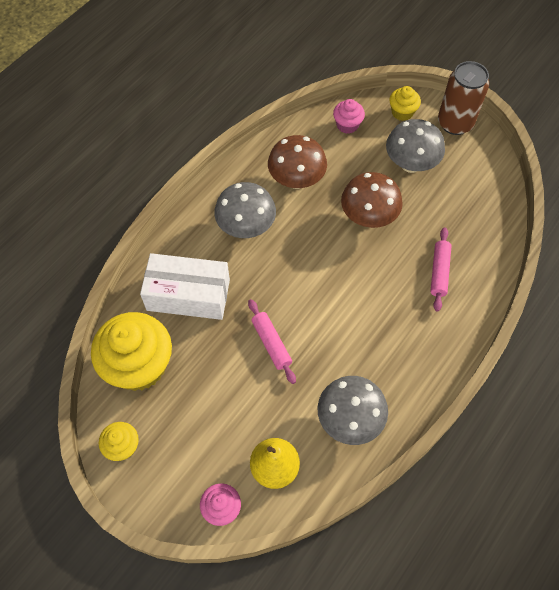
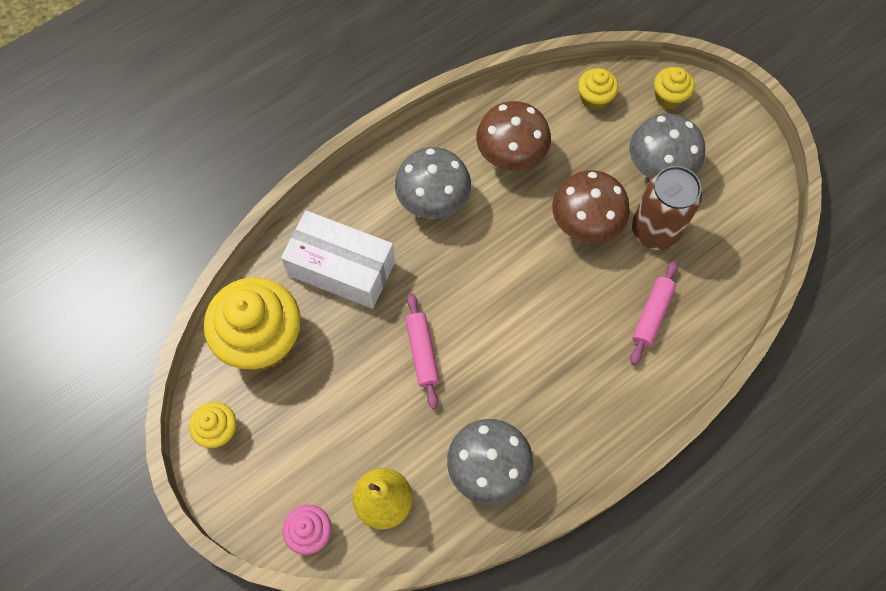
camera: 15 degrees right, 5 degrees up
(347, 125) = (594, 99): pink cupcake -> yellow cupcake
(455, 123) = (732, 127): brown can -> brown can (655, 230)

